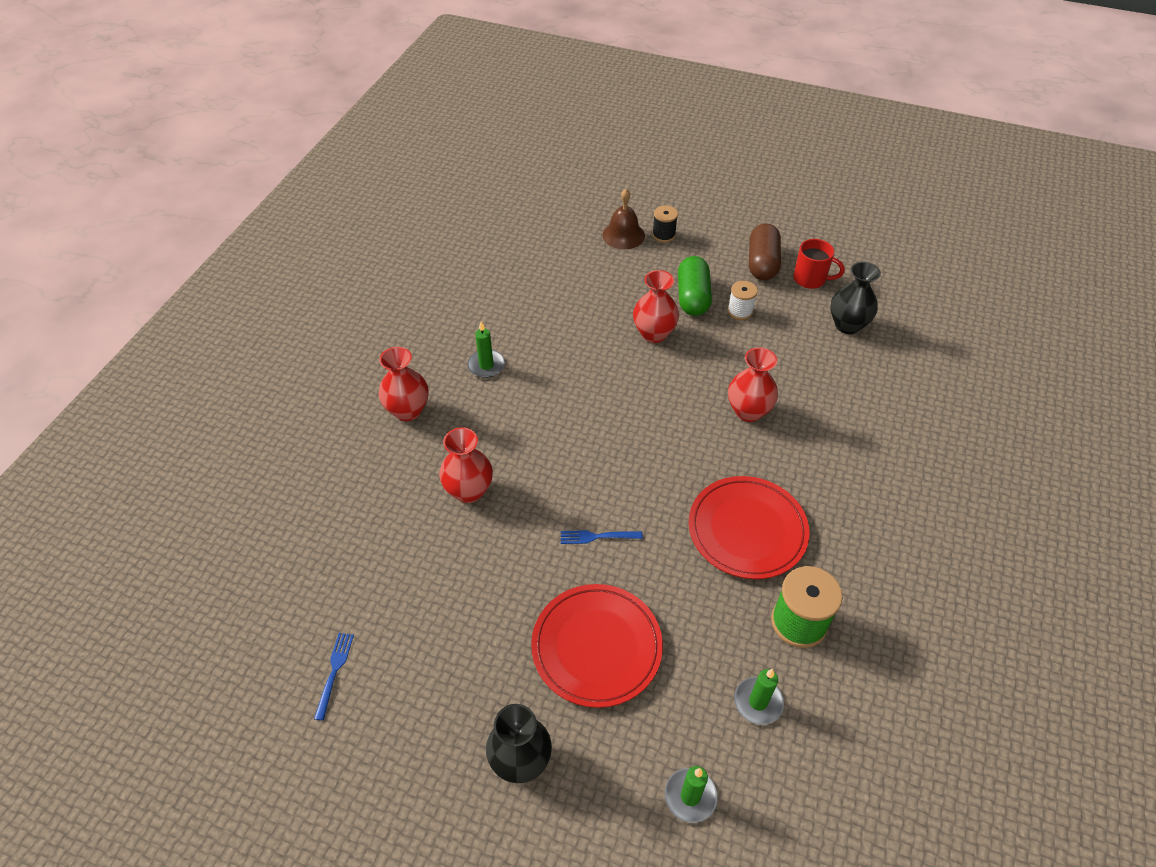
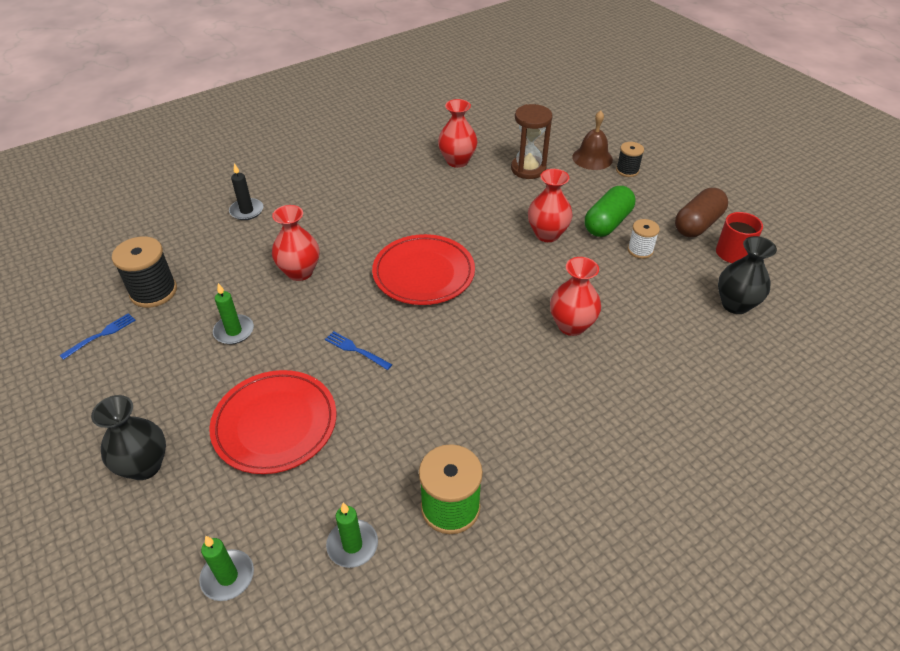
camera: 35 degrees right, 5 degrees down
(340, 595) = (153, 292): none -> black spool
(345, 455) = (247, 211): none -> black candle
(408, 410) = (314, 203): red vase -> red vase (457, 161)
(486, 365) = (396, 199): green candle -> green candle (234, 331)
(578, 273) = (528, 169): none -> brown hourglass
(747, 530) = (478, 412): red plate -> red plate (423, 273)

